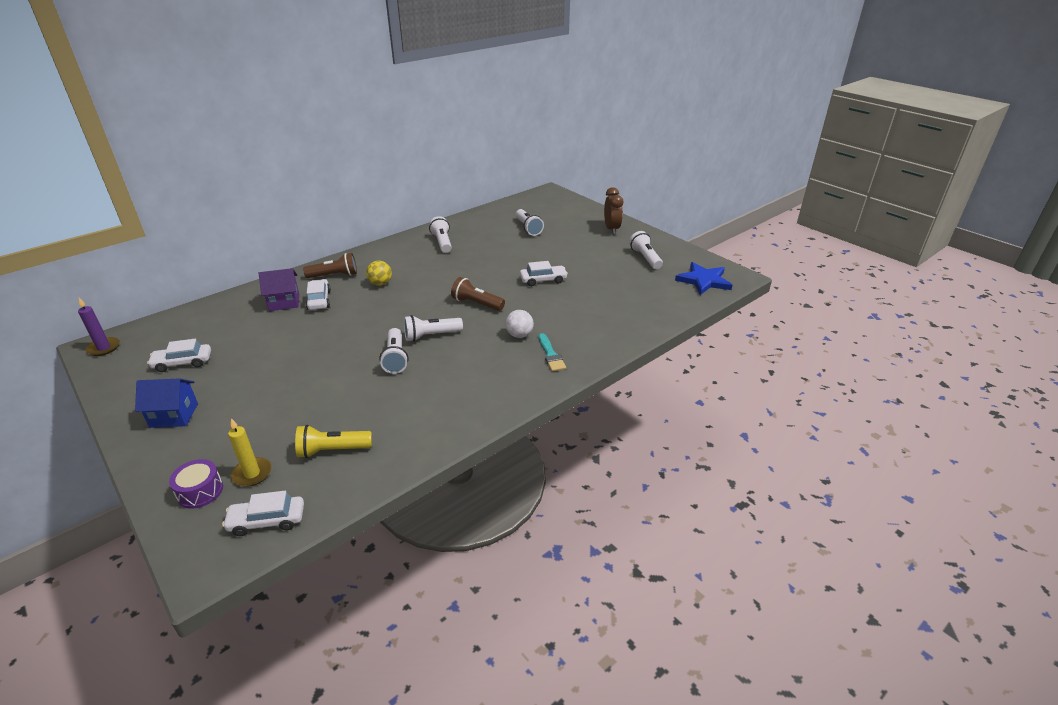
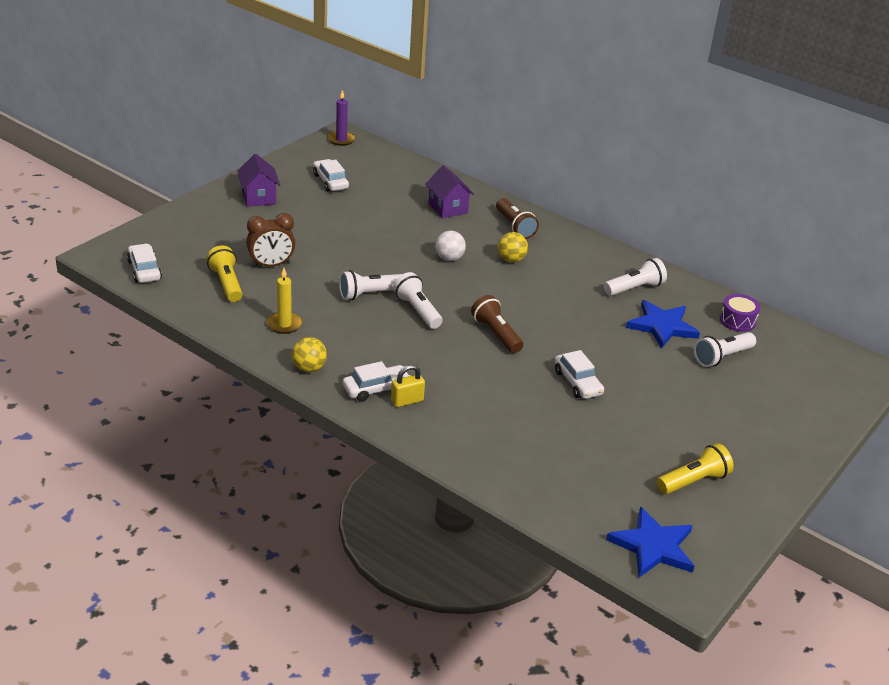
camera: 75 degrees right, 0 degrees up
(174, 415) = (259, 197): blue house -> purple house
(200, 491) = (173, 233): purple drum -> purple drum (737, 321)
(252, 474) = (194, 251): yellow candle -> yellow candle (284, 324)
(319, 300) = (460, 228): white car -> white car (376, 389)
(477, 304) = (496, 334): brown flashlight -> brown flashlight turned 45 degrees counterclockwise
(489, 241) = (662, 326): none -> blue star
(495, 404) = (309, 368): none -> yellow ball
(519, 335) = (440, 373): white ball -> white ball (449, 258)
(551, 355) = (407, 401): turquoise brush -> yellow padlock
(611, 229) = (774, 443): brown clock -> brown clock (271, 265)
(645, 258) = (693, 481): white flashlight -> yellow flashlight

